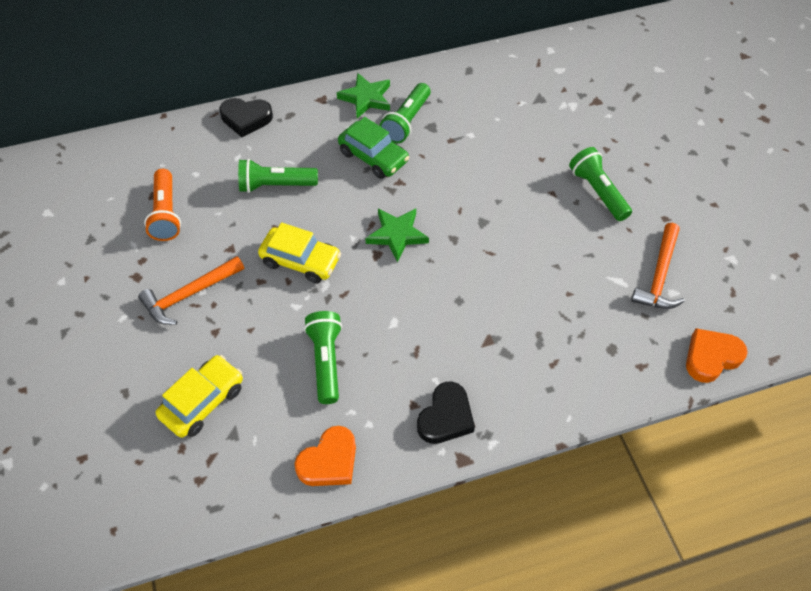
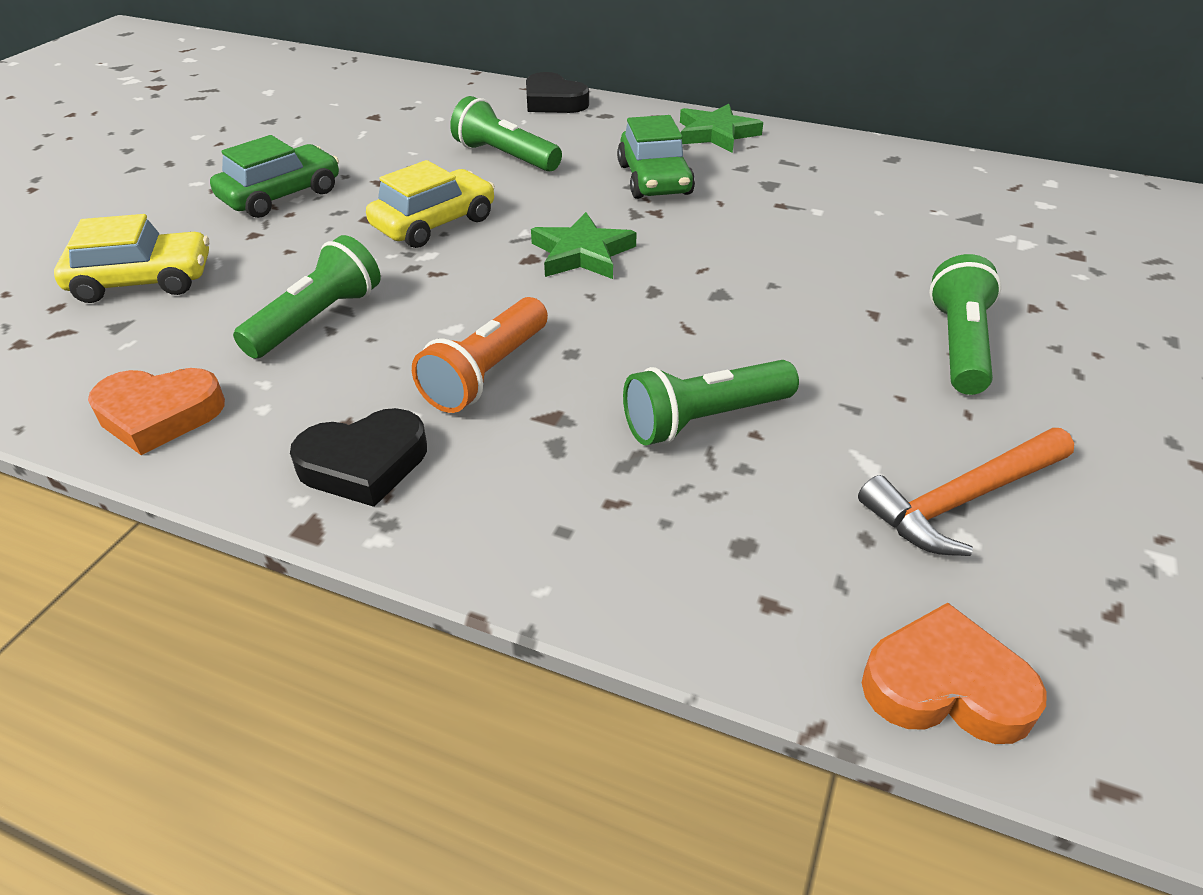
camera: 40 degrees right, 15 degrees down
(166, 214) = (363, 132): orange flashlight -> orange flashlight (486, 373)
(189, 294) = (281, 195): orange hammer -> green car
(301, 261) = (434, 223): yellow car -> yellow car turned 105 degrees counterclockwise
(406, 122) = (741, 168): green flashlight -> green flashlight (704, 420)

